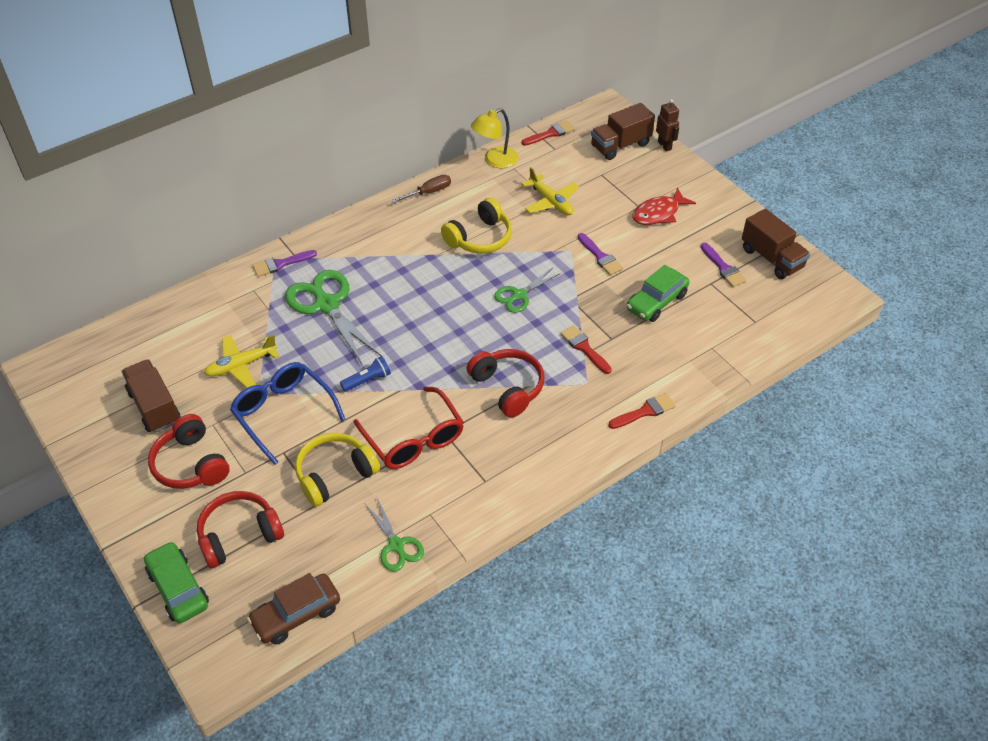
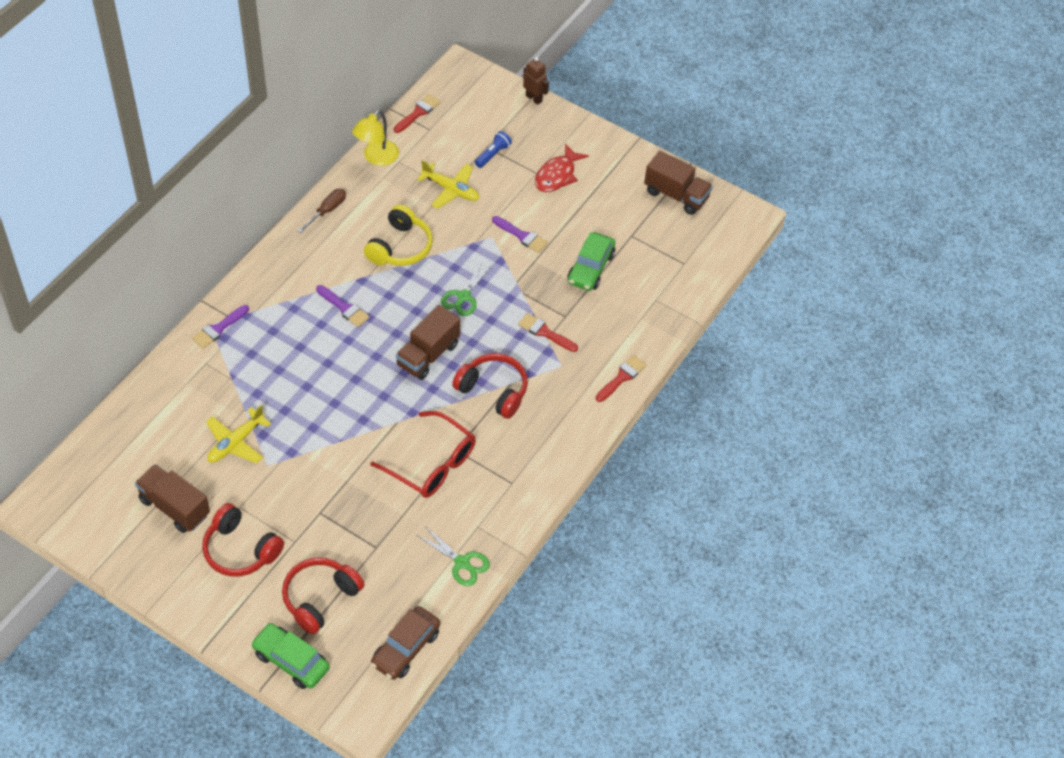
camera: 25 degrees left, 5 degrees up
(283, 413) = (300, 476): blue glasses -> none
(326, 304) = (286, 358): green scissors -> none
(335, 475) = (377, 518): yellow headphones -> none
(367, 380) = (362, 421): blue flashlight -> blue flashlight (493, 154)
(620, 145) = (491, 109): brown truck -> brown truck (428, 355)
(723, 268) = (637, 217): purple brush -> purple brush (344, 308)

